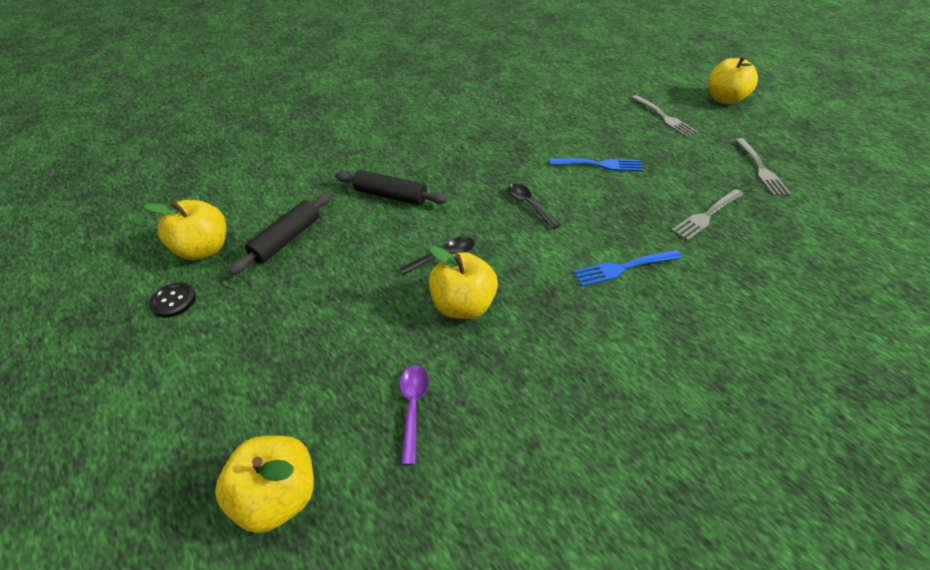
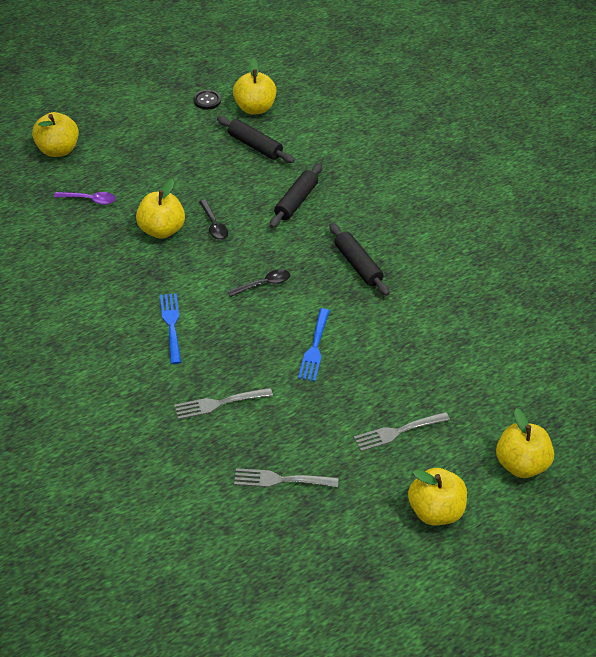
camera: 95 degrees right, 0 degrees up
(479, 149) = (358, 265): none -> black rolling pin
(655, 70) = (520, 464): none -> yellow apple
(706, 215) = (219, 403): grey fork -> grey fork turned 75 degrees counterclockwise

